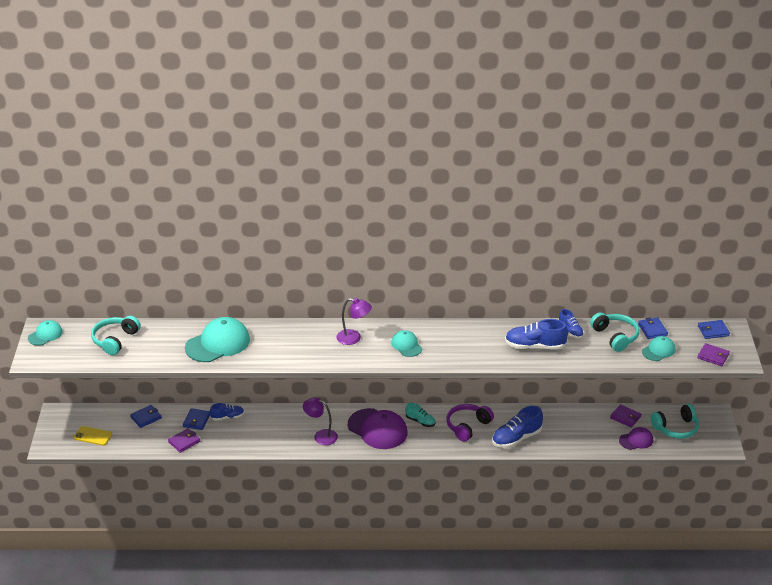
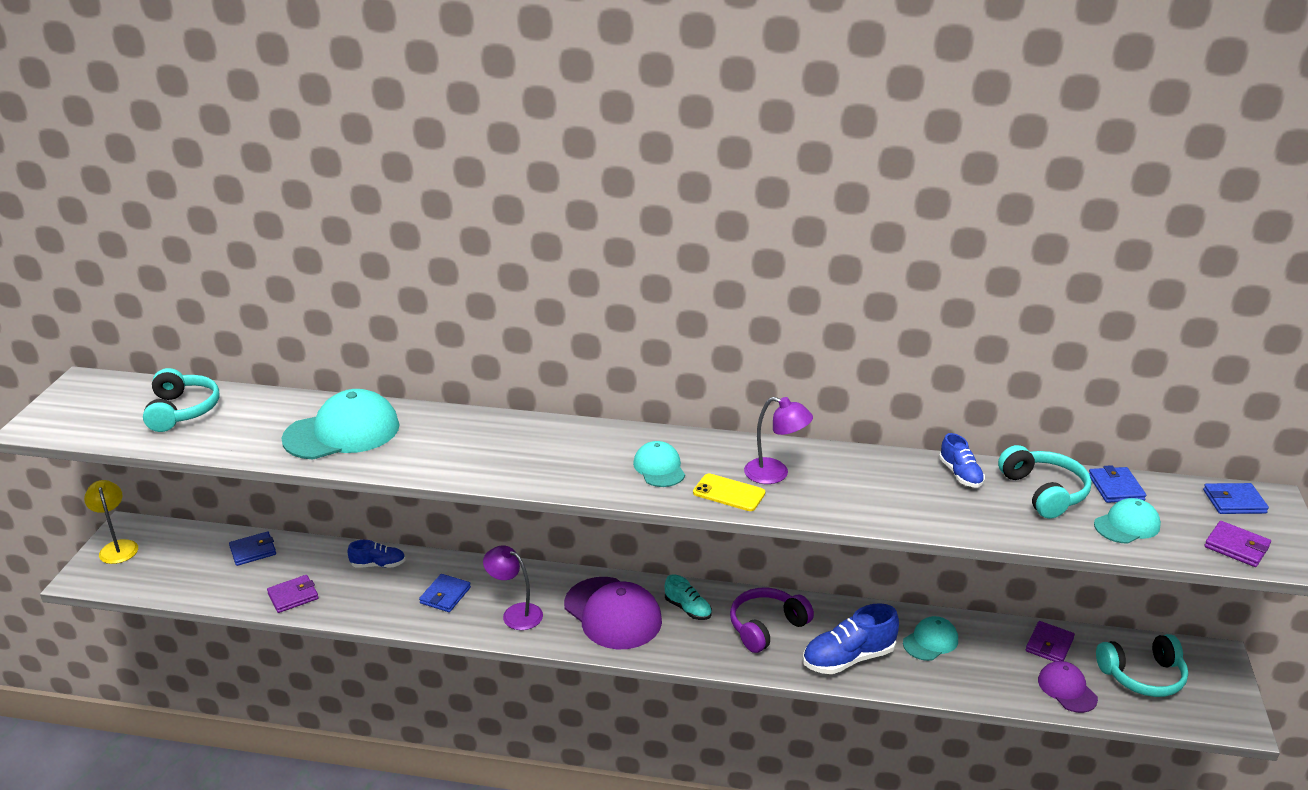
camera: 10 degrees right, 5 degrees down
(45, 335) = (81, 392): turquoise cap -> turquoise cap (930, 641)
(59, 425) = (117, 547): none -> yellow lamp
(93, 436) = (158, 570): yellow phone -> yellow phone (729, 493)
(115, 340) = (182, 411): turquoise headphones -> turquoise headphones turned 135 degrees clockwise
(196, 420) = (328, 564): blue wallet -> blue wallet (445, 595)
(354, 338) = (572, 447): purple lamp -> purple lamp (775, 474)
(535, 346) = (891, 493): blue shoe -> none
(625, 417) = (1049, 645): purple wallet -> purple wallet turned 75 degrees clockwise
(636, 440) = (1067, 689): purple cap -> purple cap turned 105 degrees counterclockwise

